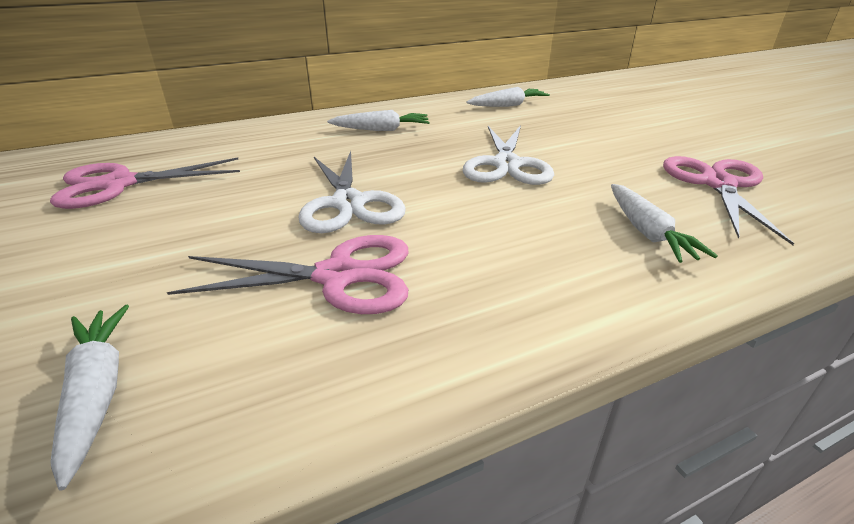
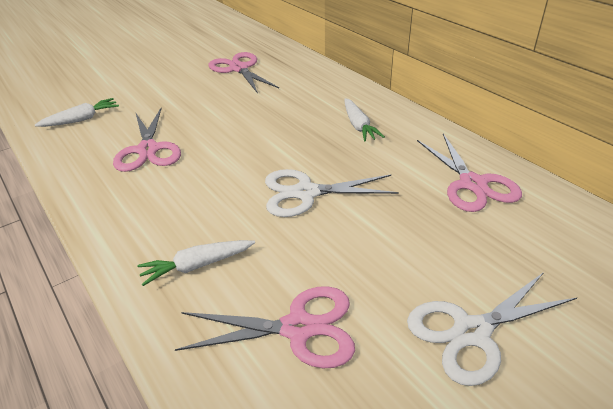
camera: 80 degrees right, 5 degrees up
(348, 203) = (226, 137): white scissors -> white scissors (471, 332)
(508, 105) = (472, 184): white carrot -> pink scissors

